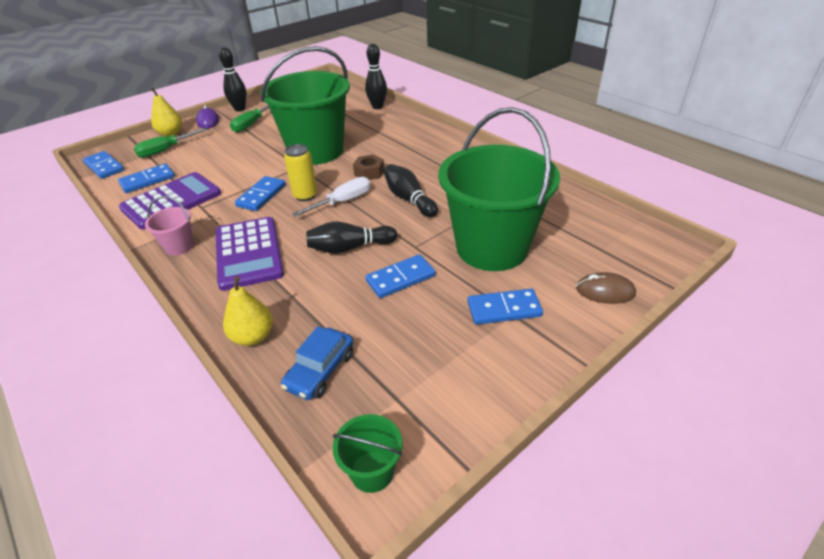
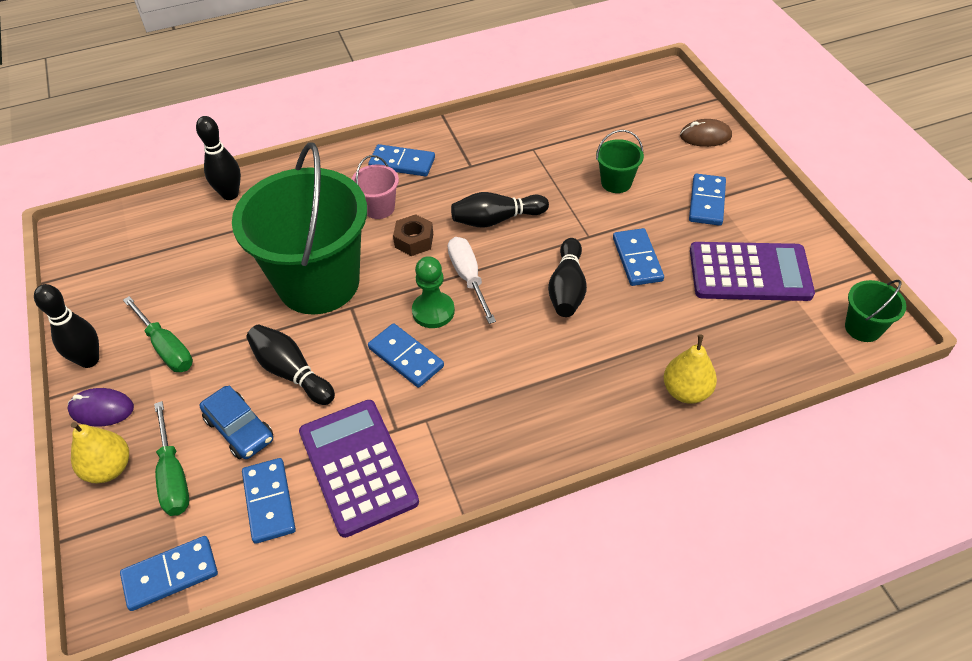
camera: 70 degrees left, 10 degrees up
(179, 246) = (485, 457): pink bucket -> pink bucket (379, 208)
(241, 162) = (291, 372): none -> black bowling pin
(248, 253) = (535, 383): purple calculator -> purple calculator (749, 273)
(305, 196) = (433, 311): yellow can -> green pawn
(320, 370) = (748, 343): blue car -> blue car (239, 429)
(444, 149) = (402, 163): none -> blue domino
(492, 247) = (616, 182): green bucket -> green bucket, size x0.41
(605, 291) = (705, 136): brown mouse -> brown mouse turned 60 degrees clockwise

